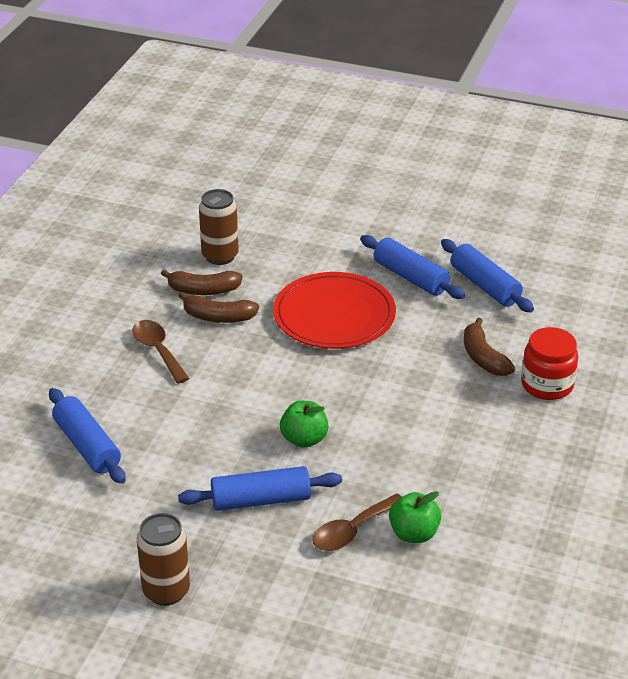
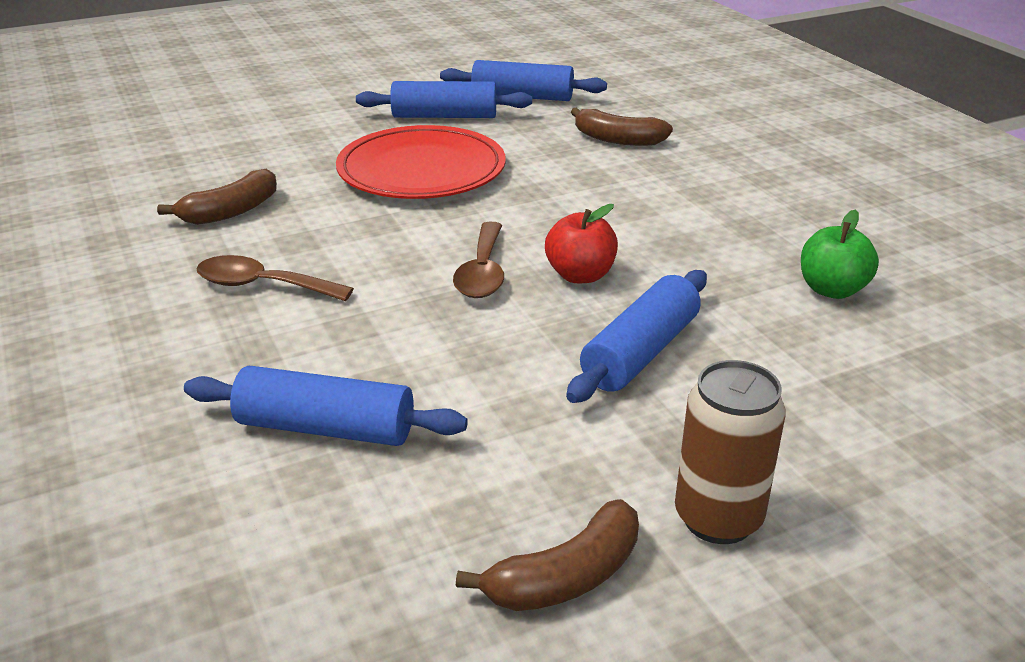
camera: 45 degrees left, 5 degrees down
(218, 317) = (290, 224): brown banana -> brown banana (566, 577)
(220, 256) = (203, 178): brown can -> none
(304, 439) = (580, 275): green apple -> red apple
(352, 531) = (778, 322): brown spoon -> brown spoon (482, 272)
(547, 385) = (703, 133): red jar -> none

